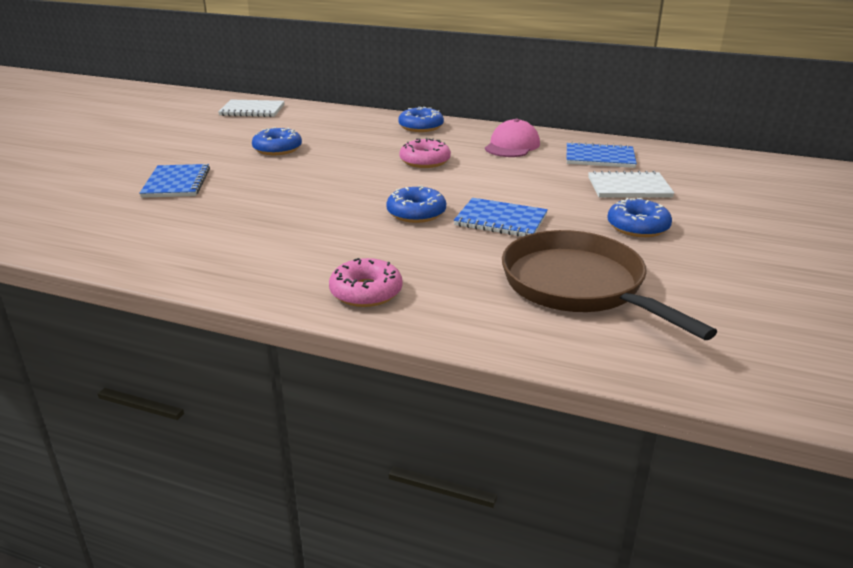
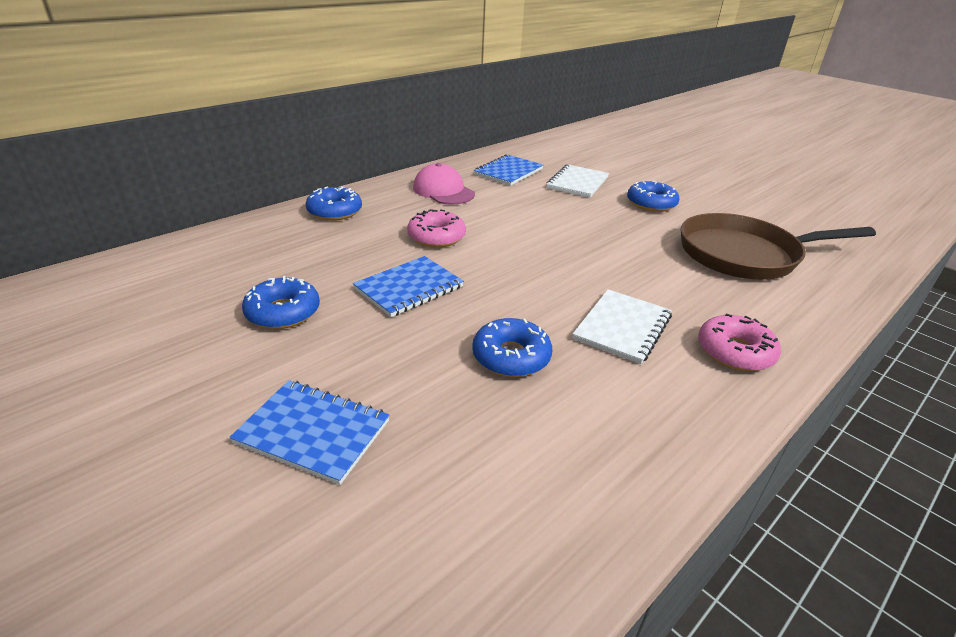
camera: 65 degrees left, 5 degrees up
(252, 110) = (83, 296): white notebook -> white notebook (622, 327)
(416, 213) = (566, 277): blue donut -> blue donut (511, 357)
(501, 220) = (608, 245): blue notebook -> blue notebook (409, 288)

